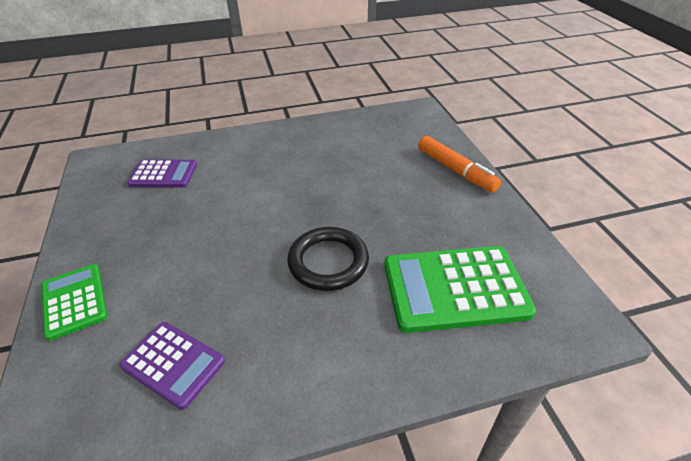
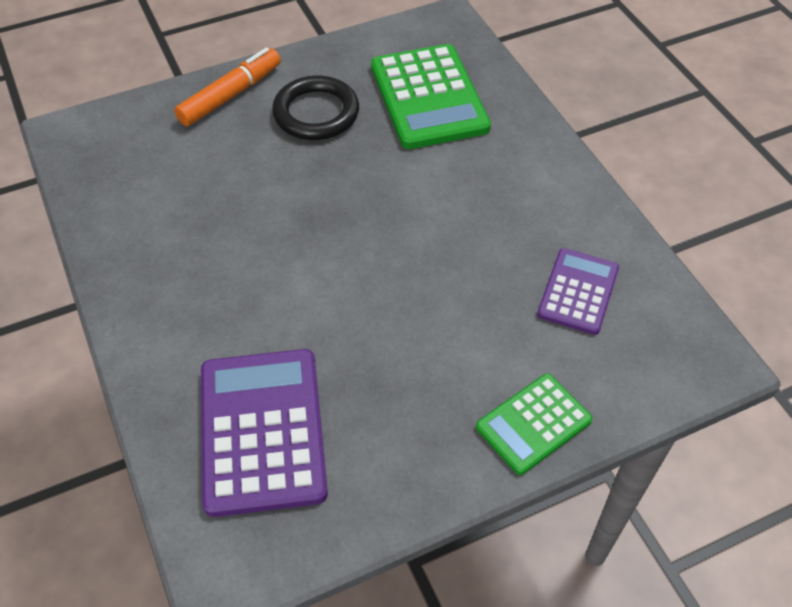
camera: 100 degrees left, 10 degrees up
(163, 174) = (262, 431): purple calculator -> purple calculator, size x1.70
(328, 262) = (414, 194): black ring -> black ring (316, 113)

